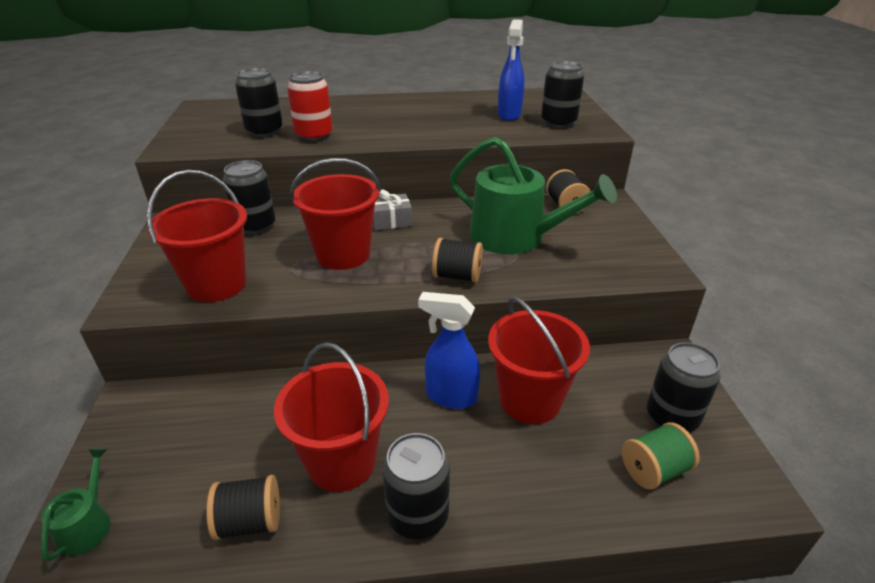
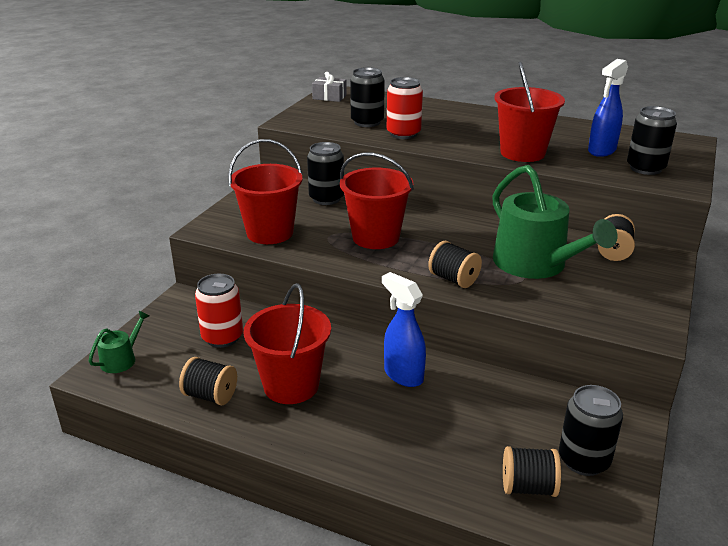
camera: 30 degrees right, 5 degrees down
(215, 433) = (222, 337): none -> red can
(391, 221) = (436, 222): grey gift -> grey gift (329, 97)
(417, 515) = (318, 437): black can -> none
(530, 400) = (466, 401): red bucket -> red bucket (522, 153)
(654, 470) = (528, 487): green spool -> black spool

